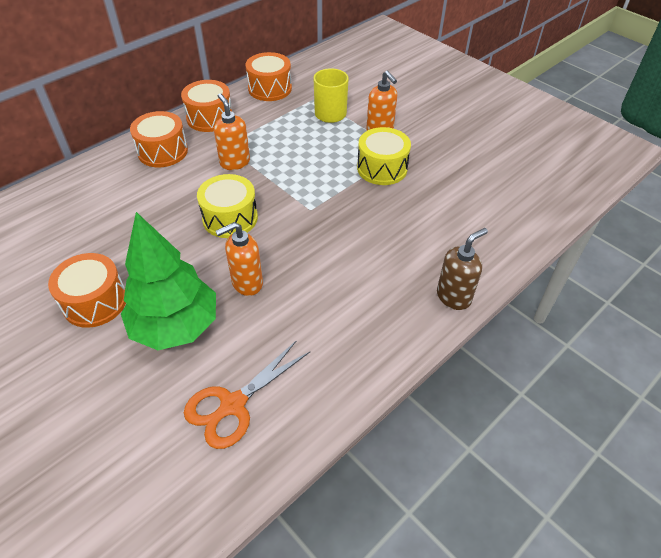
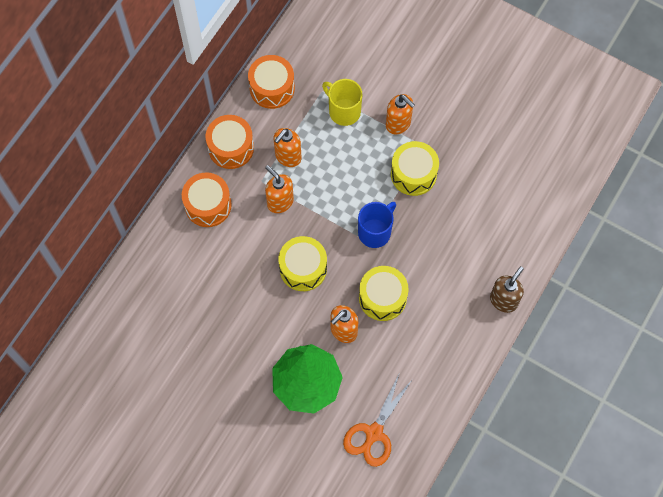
camera: 15 degrees left, 20 degrees up
(95, 302) = (235, 379): orange drum -> none
(260, 133) = (288, 157): none -> orange soap dispenser
(306, 262) = (382, 298): none -> yellow drum
(323, 204) = (375, 232): none -> blue mug

